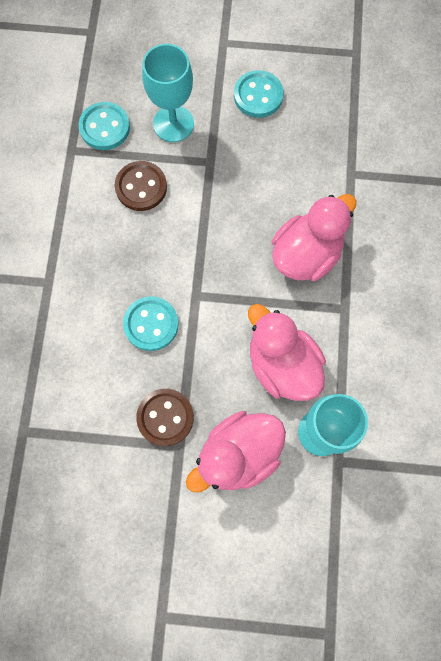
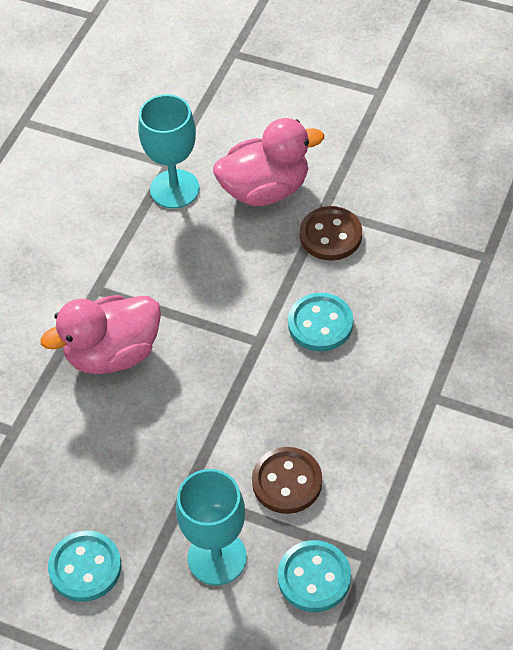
camera: 160 degrees left, 20 degrees down
(282, 364) = (189, 253): pink duck -> none

